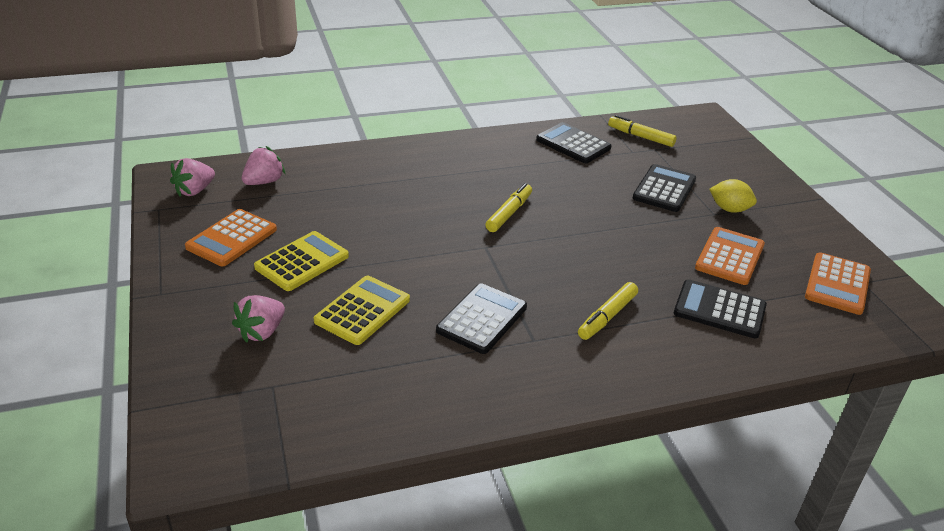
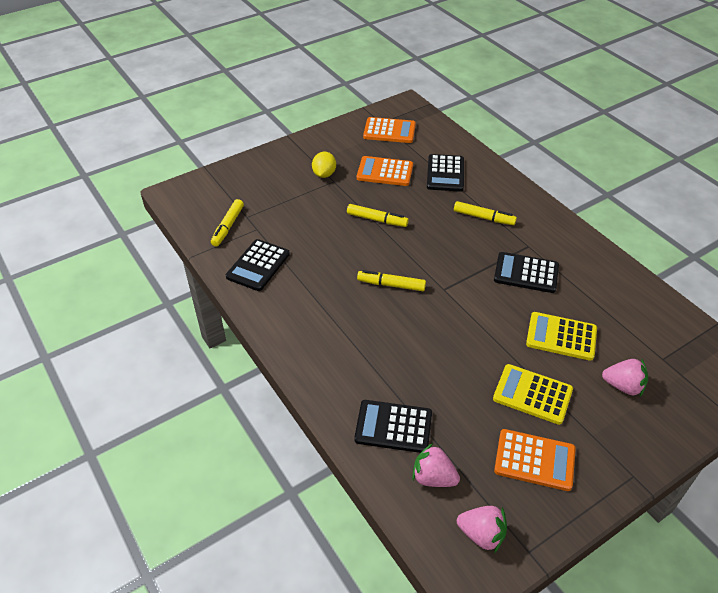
camera: 105 degrees left, 10 degrees up
(627, 228) = (377, 220): none -> yellow marker
(664, 189) = (311, 206): black calculator -> black calculator (393, 427)

